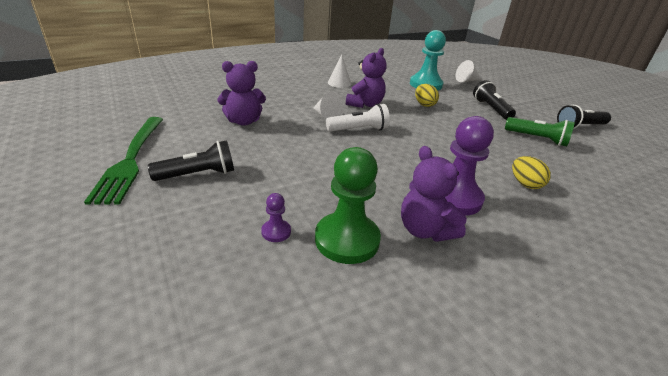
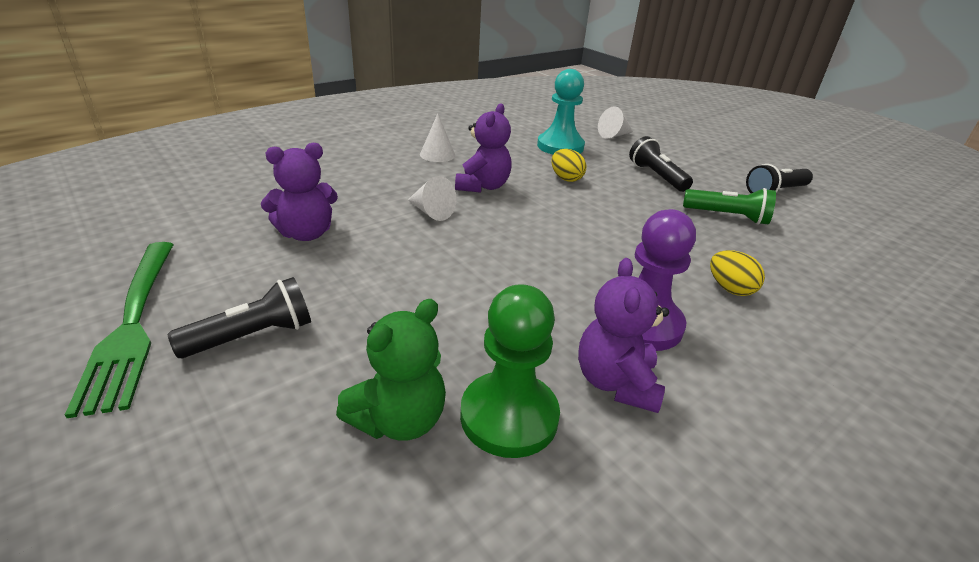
camera: 10 degrees left, 0 degrees up
(276, 232) = (399, 420): purple pawn -> green teddy bear
(359, 130) = (484, 229): white flashlight -> none
(425, 230) = (616, 382): purple teddy bear -> purple teddy bear turned 45 degrees clockwise

